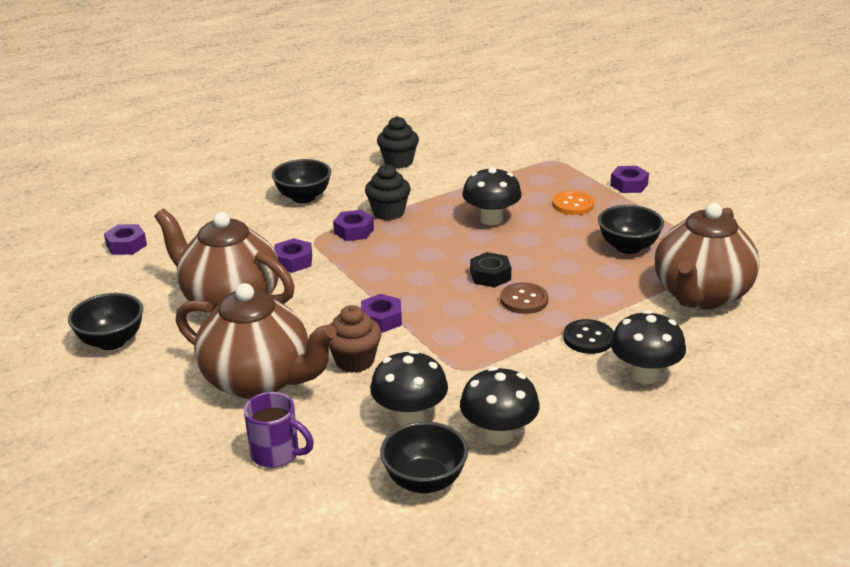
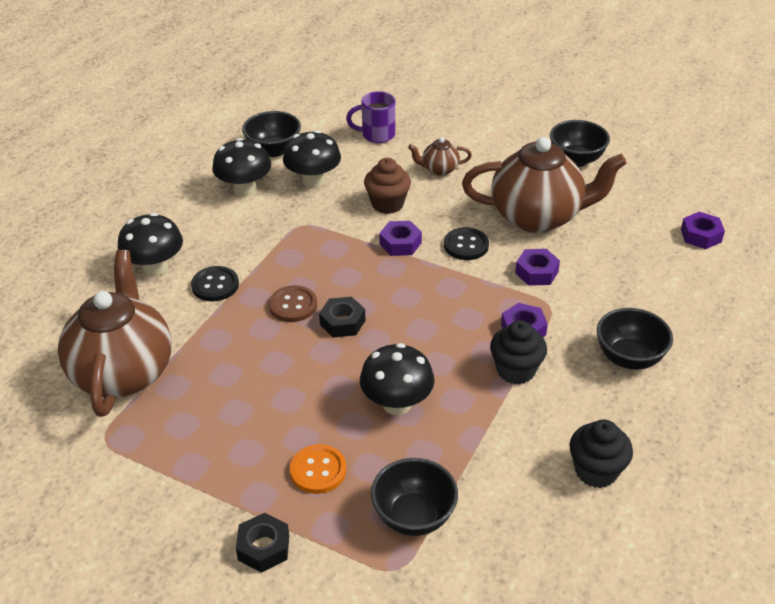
camera: 150 degrees right, 10 degrees up
(259, 380) = (439, 169): brown teapot -> brown teapot, size x0.43
(324, 299) = (466, 245): none -> black button
(628, 247) = (220, 417): black bowl -> black bowl (414, 516)
(629, 185) = (263, 547): purple nut -> black nut

